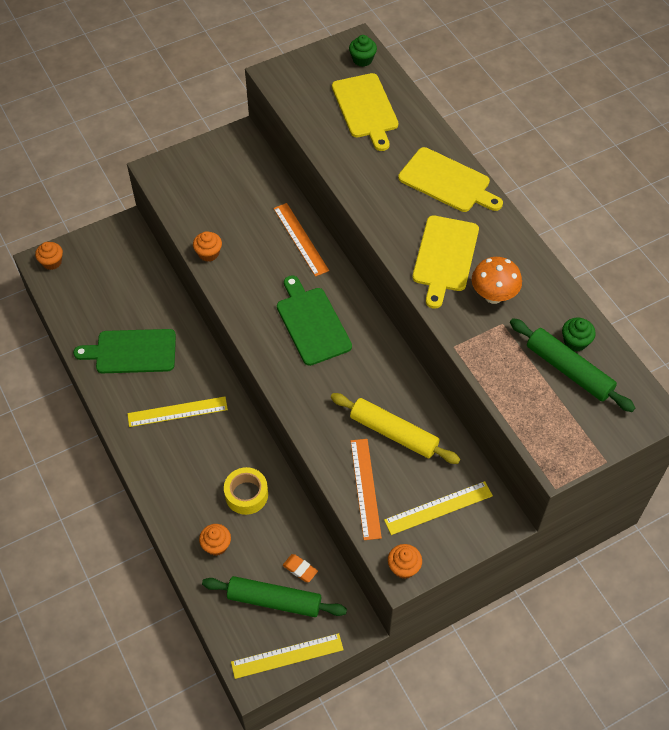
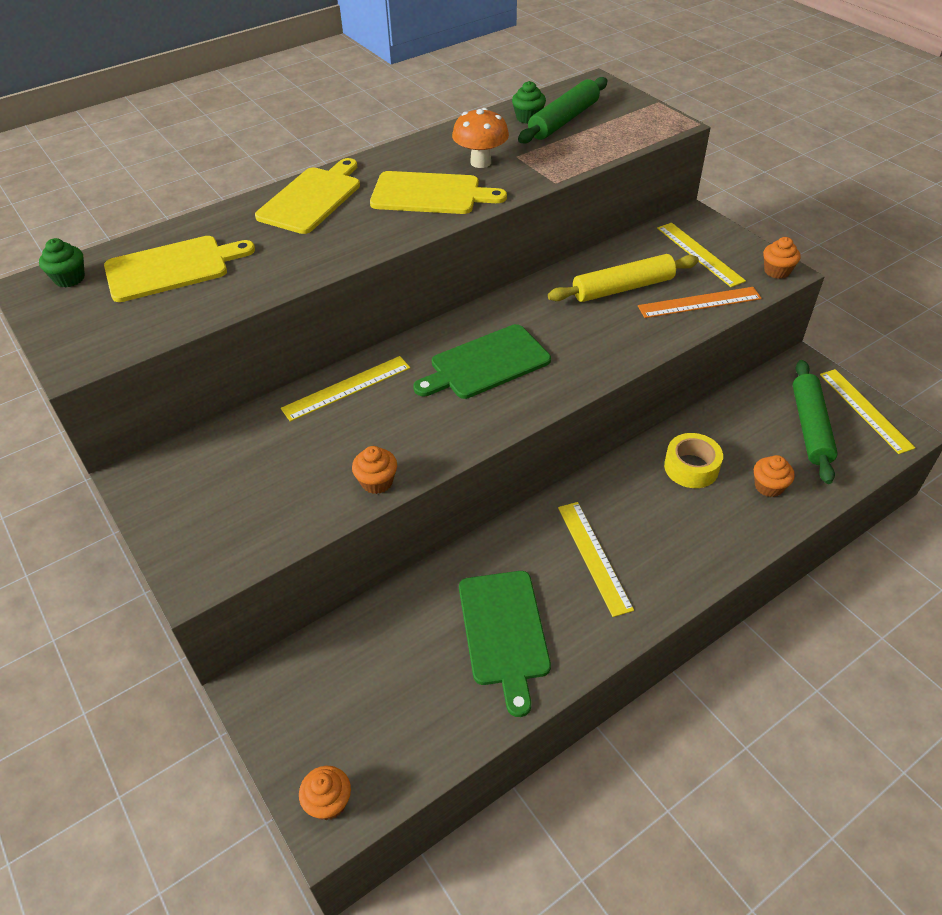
camera: 95 degrees left, 10 degrees down
(300, 239) = (346, 388): orange ruler -> yellow ruler
(300, 569) = (764, 410): orange eraser -> none
(393, 433) = (623, 288): yellow rolling pin -> yellow rolling pin turned 45 degrees clockwise

